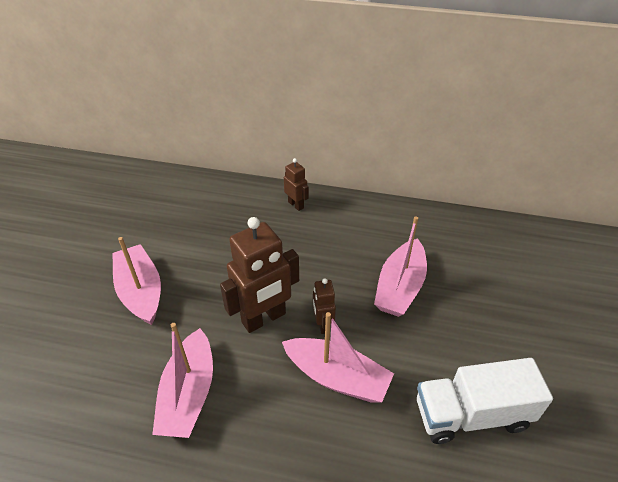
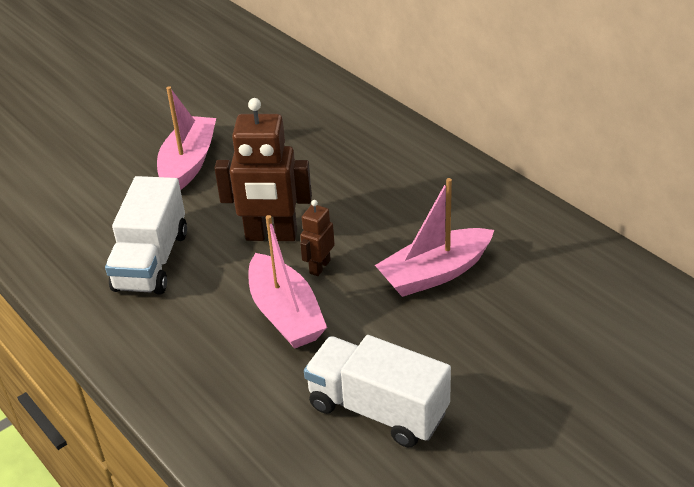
camera: 40 degrees right, 5 degrees down
(189, 394) = (151, 261): pink boat -> white truck
(296, 205) = (412, 149): brown robot -> none

